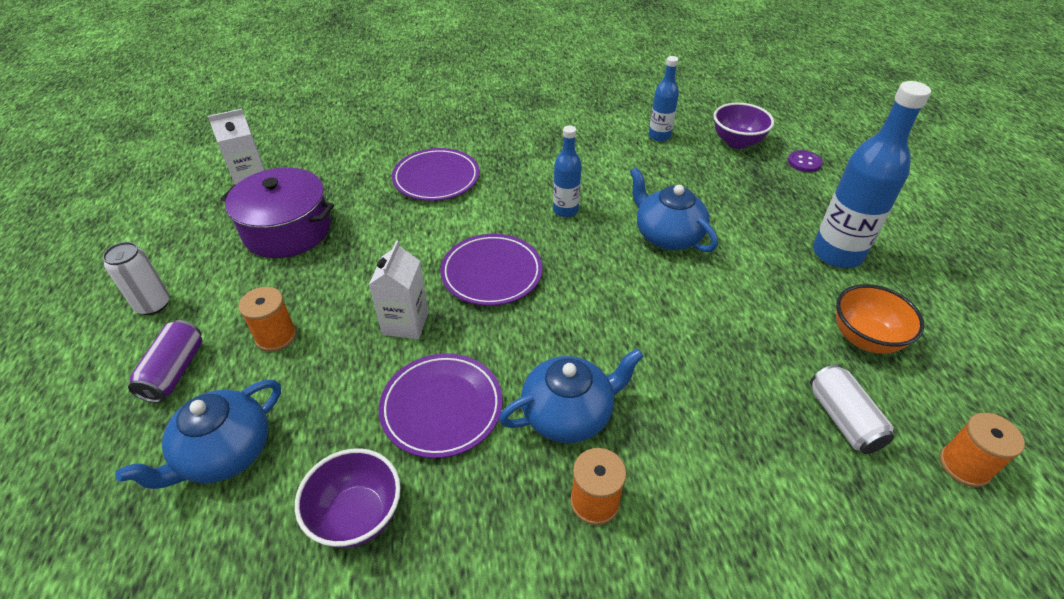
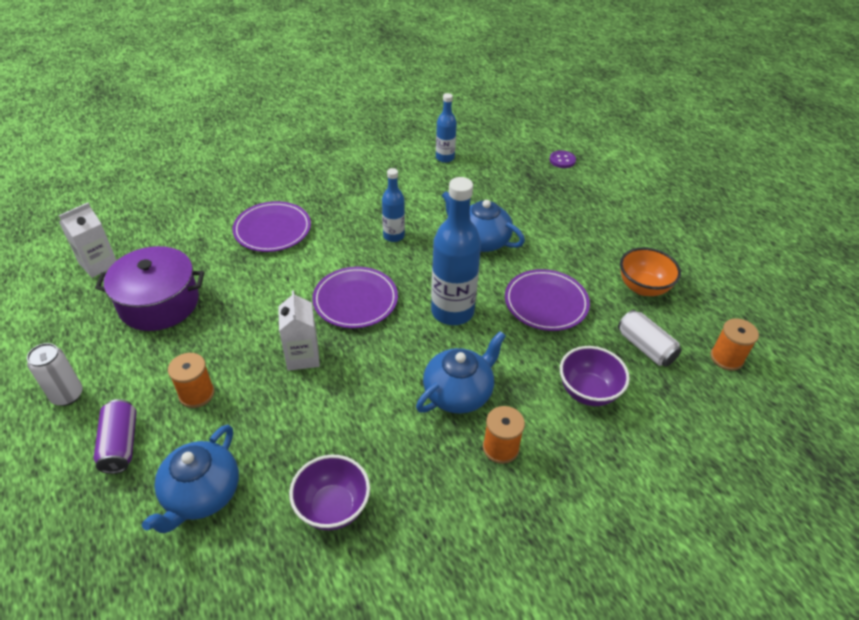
camera: 20 degrees left, 0 degrees up
(442, 408) = (361, 413): purple plate -> purple plate (546, 303)
(737, 142) = (507, 152): purple bowl -> purple bowl (588, 392)
(837, 254) = (607, 229): blue bottle -> blue bottle (452, 311)

